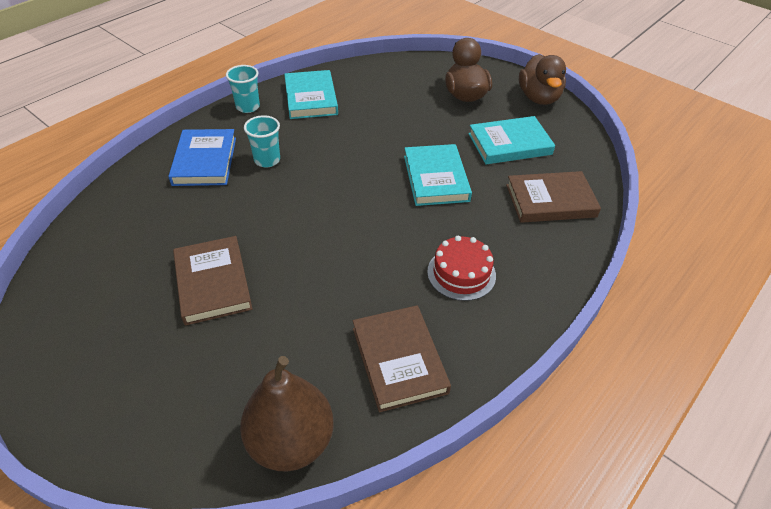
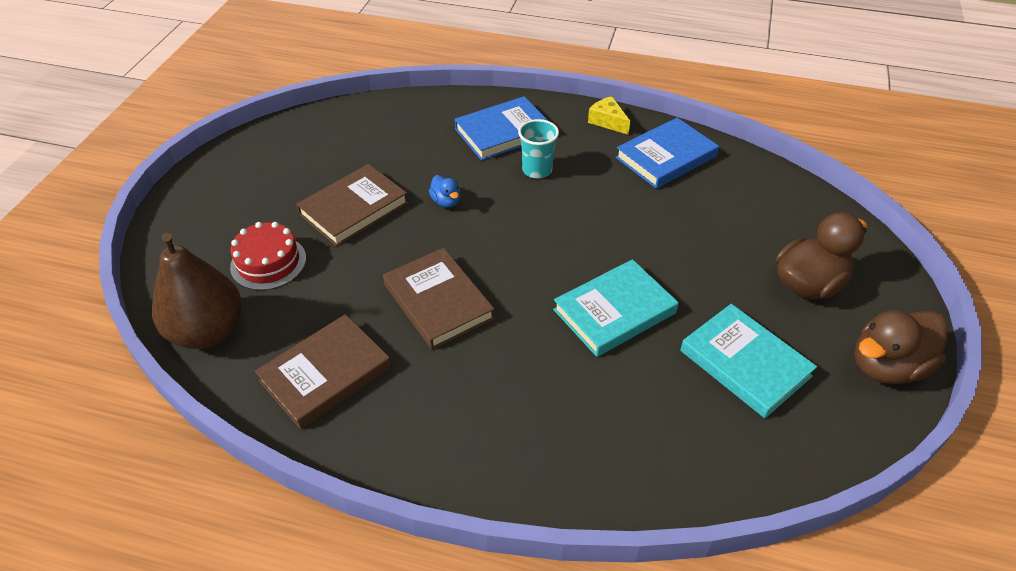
camera: 65 degrees right, 0 degrees up
(248, 107) = (607, 121): turquoise cup -> yellow cheese
(257, 221) = (446, 202): none -> blue duck
(311, 98) = (666, 157): turquoise book -> blue book
(461, 273) = (471, 387): red cake -> red cake (268, 262)
(550, 201) = (662, 442): brown book -> brown book (438, 302)

